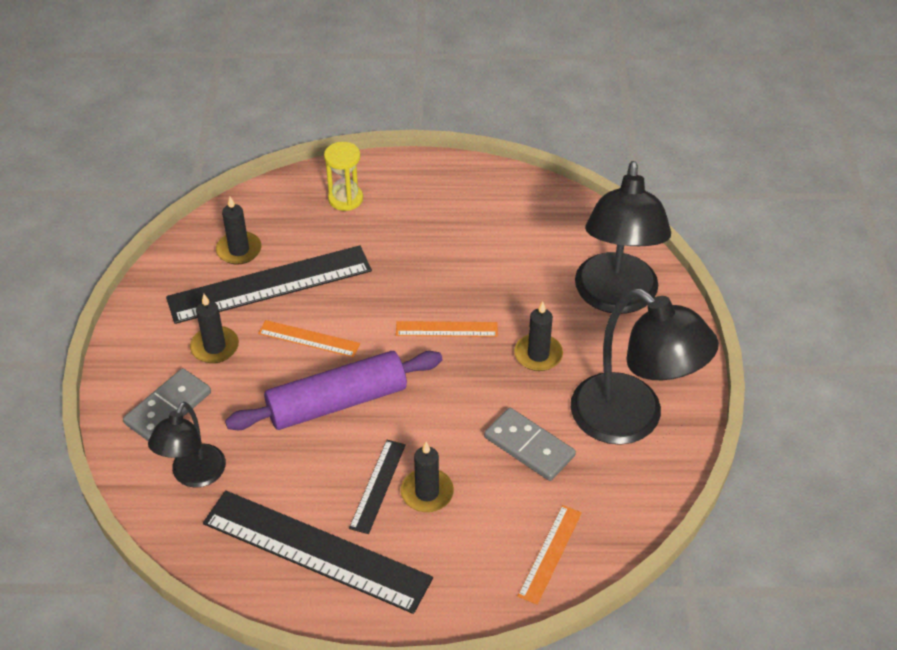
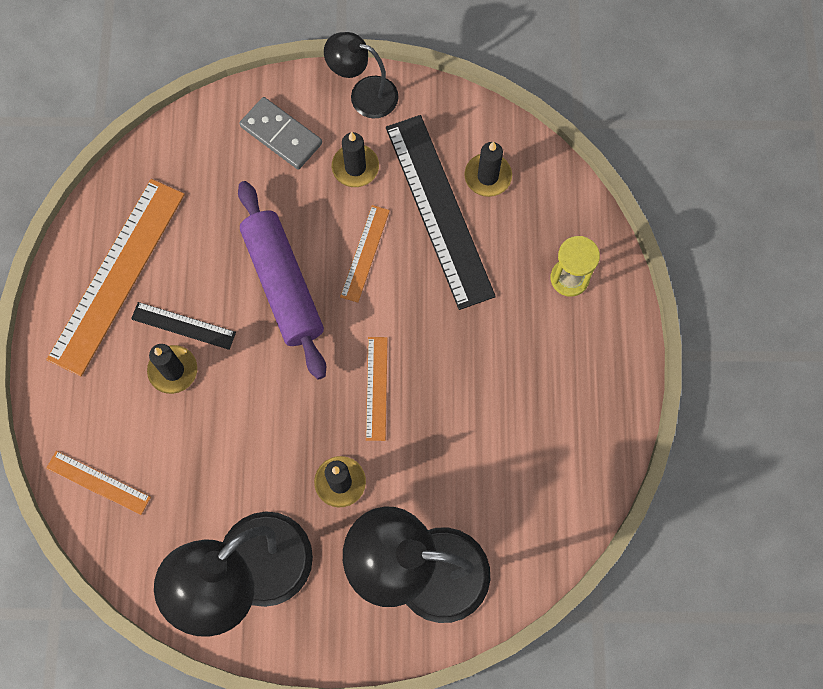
camera: 90 degrees right, 25 degrees up
(194, 475) = (203, 166): black lamp -> black lamp (364, 94)
(316, 551) = (117, 275): black ruler -> orange ruler
(529, 447) = (221, 468): grey domino -> none

